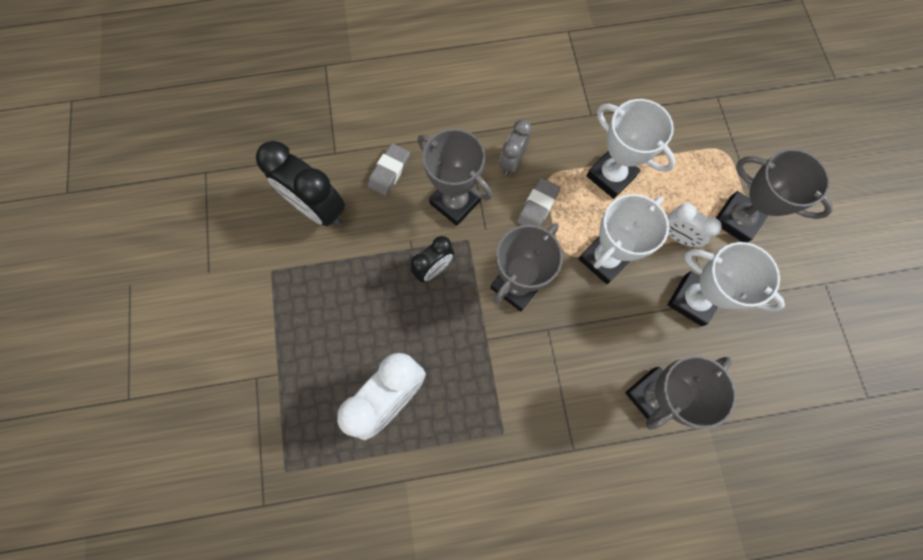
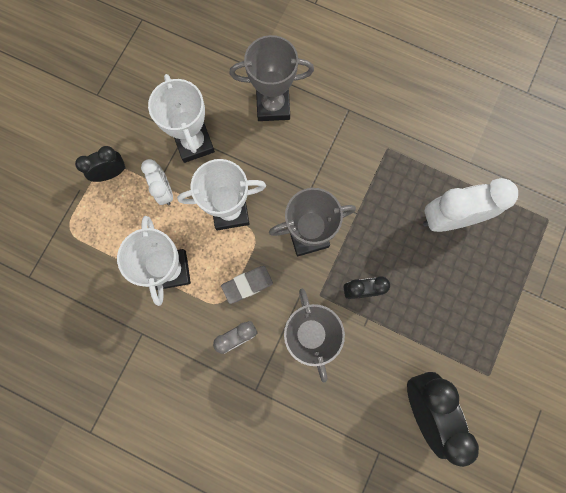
camera: 145 degrees left, 5 degrees up
(389, 171) = (344, 399): grey eraser -> none
(737, 219) = (111, 173): grey trophy -> black clock

